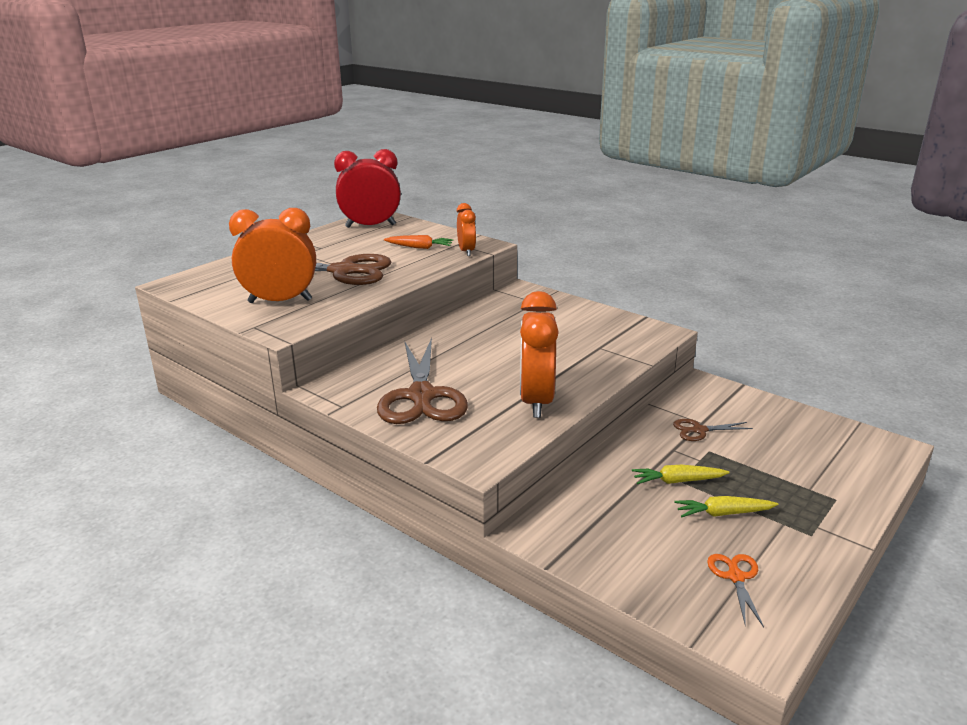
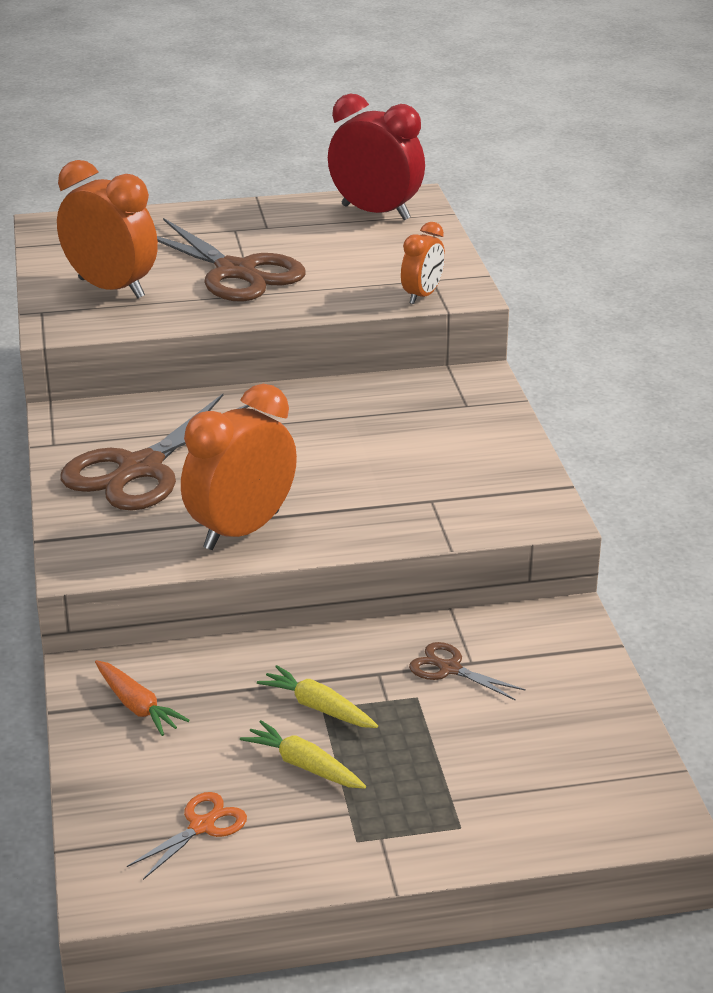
camera: 40 degrees right, 5 degrees up
(420, 247) = (377, 268): orange carrot -> orange carrot (137, 706)

